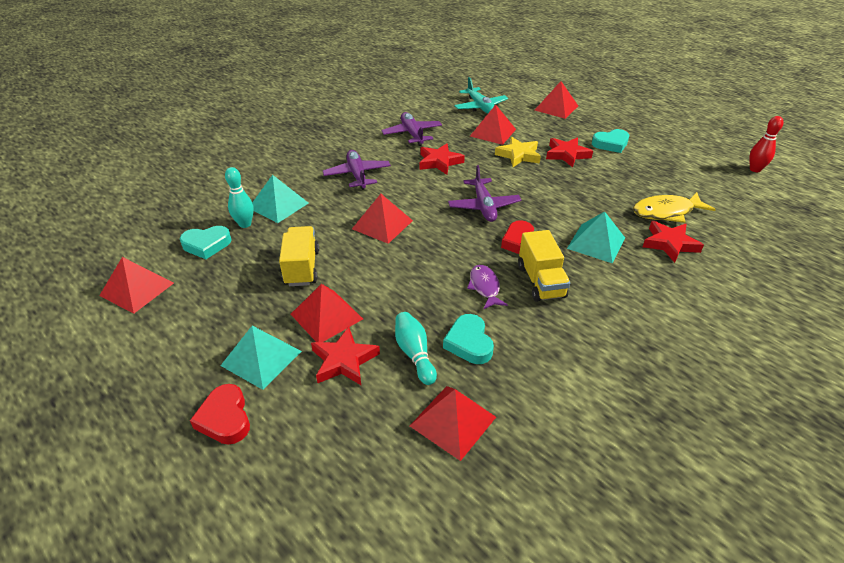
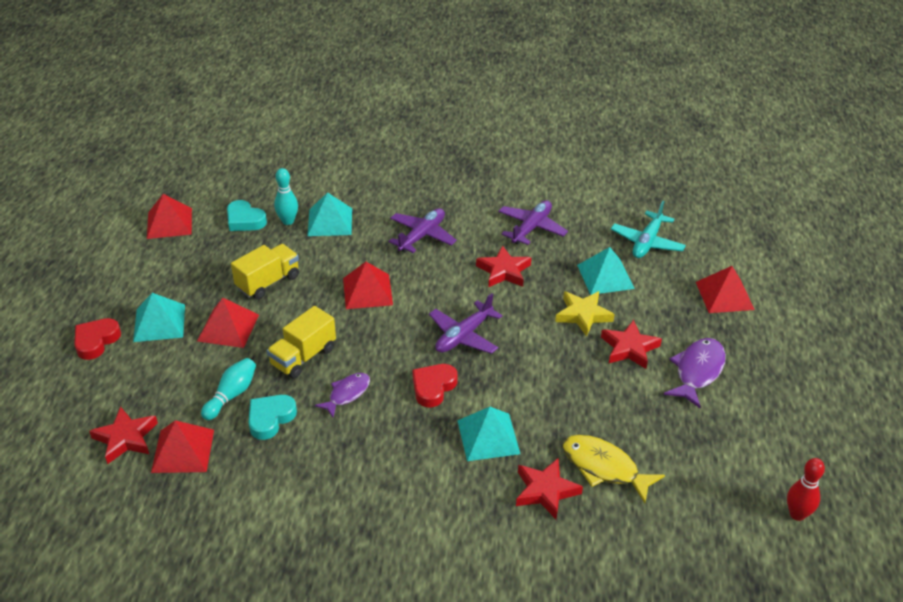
camera: 50 degrees right, 0 degrees up
(344, 360) = (192, 363): red star -> red star (126, 438)
(493, 132) = (605, 276): red pyramid -> turquoise pyramid
(541, 281) = (389, 425): yellow truck -> yellow truck (303, 357)
(611, 144) = (697, 371): turquoise heart -> purple fish

